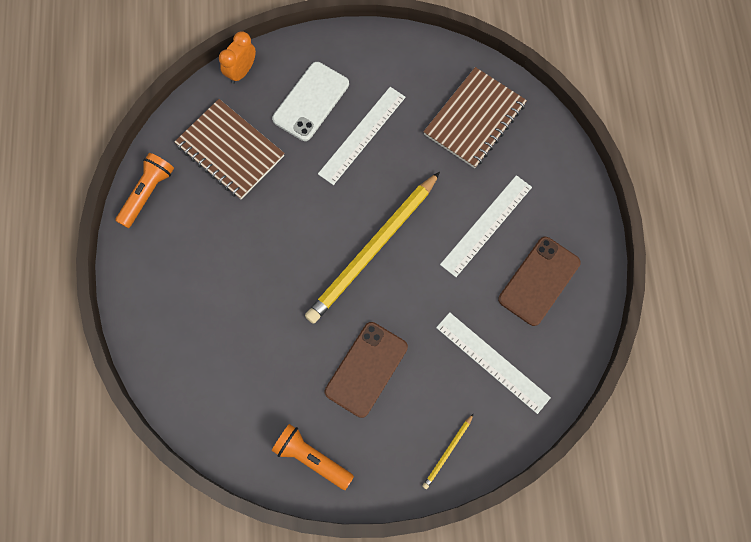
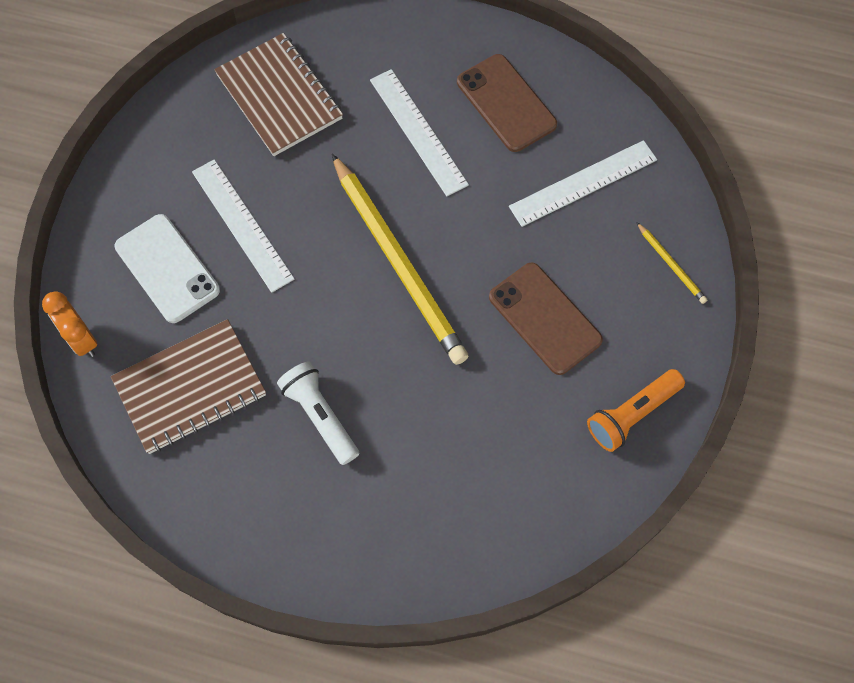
camera: 70 degrees left, 5 degrees down
(147, 193) = (203, 513): orange flashlight -> none
(238, 240) = (320, 416): none -> white flashlight

